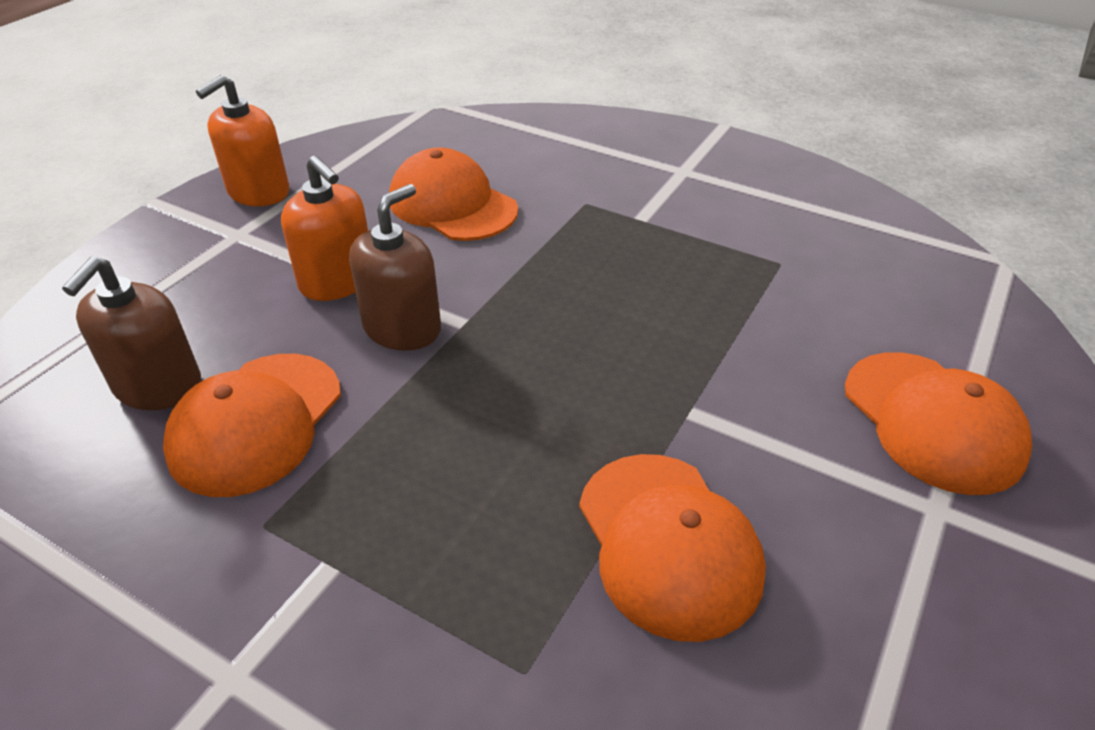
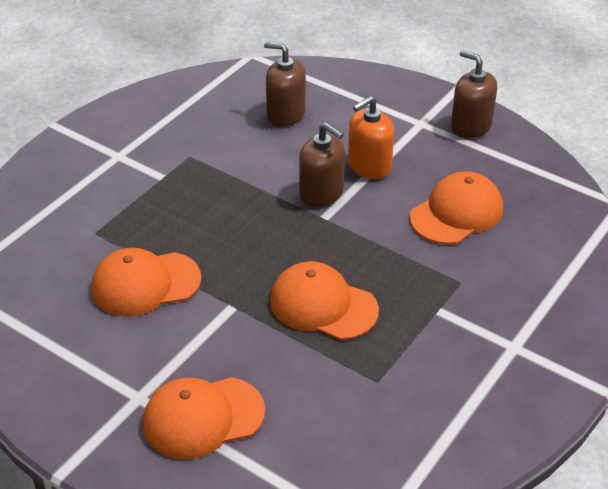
camera: 95 degrees right, 0 degrees up
(256, 423) = (254, 147): orange cap -> orange cap (323, 305)
(258, 192) = (471, 126): orange soap dispenser -> brown soap dispenser

